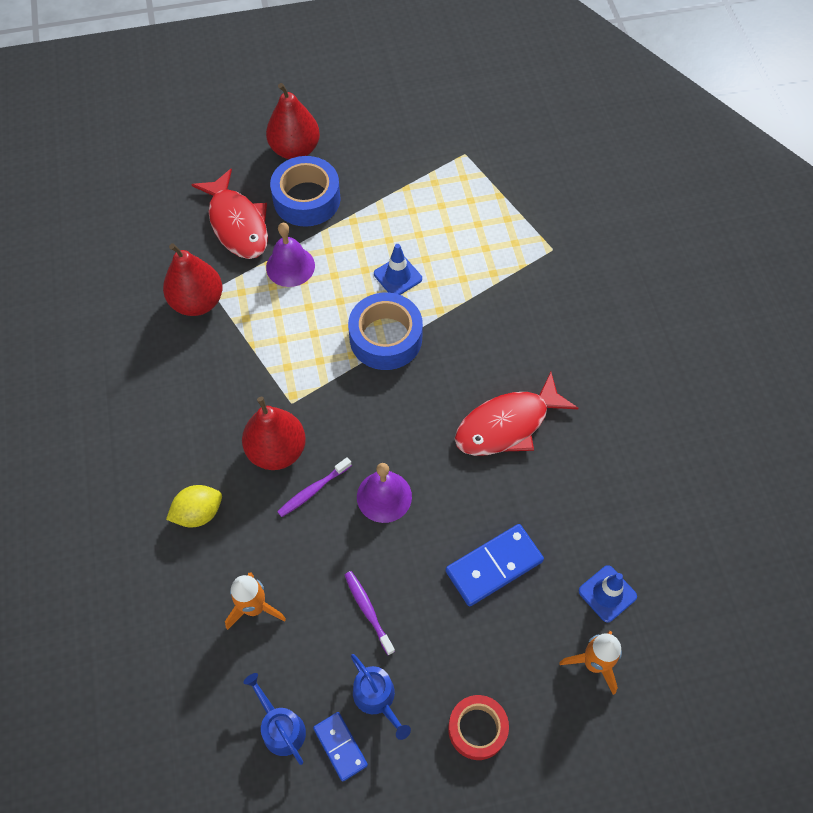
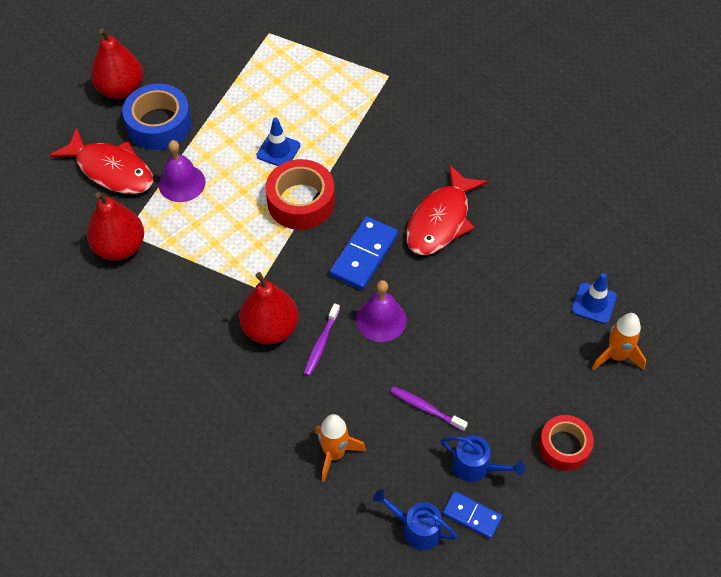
camera: 30 degrees left, 5 degrees down
(198, 513) = (238, 408): yellow lemon -> none
(385, 338) = (301, 202): blue tape -> red tape
(494, 566) = (499, 327): blue domino -> blue domino (364, 255)

